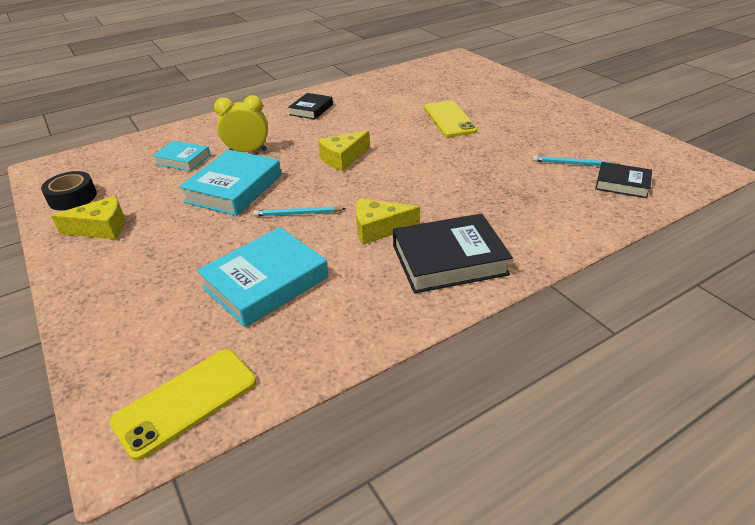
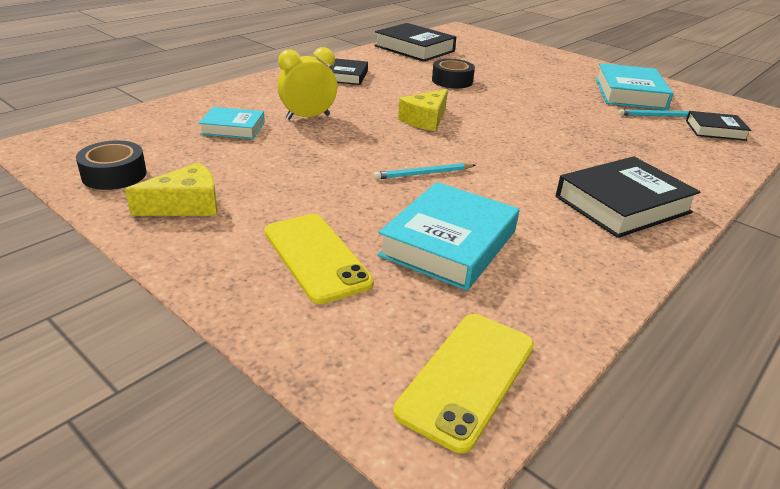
camera: 20 degrees left, 5 degrees down
(234, 188) = (325, 154): turquoise book -> turquoise book (629, 94)
(379, 229) = (525, 182): yellow cheese -> none
(394, 80) = (414, 48): none -> black book
(400, 117) = (452, 81): none -> black tape
(449, 119) = (504, 82): yellow phone -> yellow phone (316, 257)

